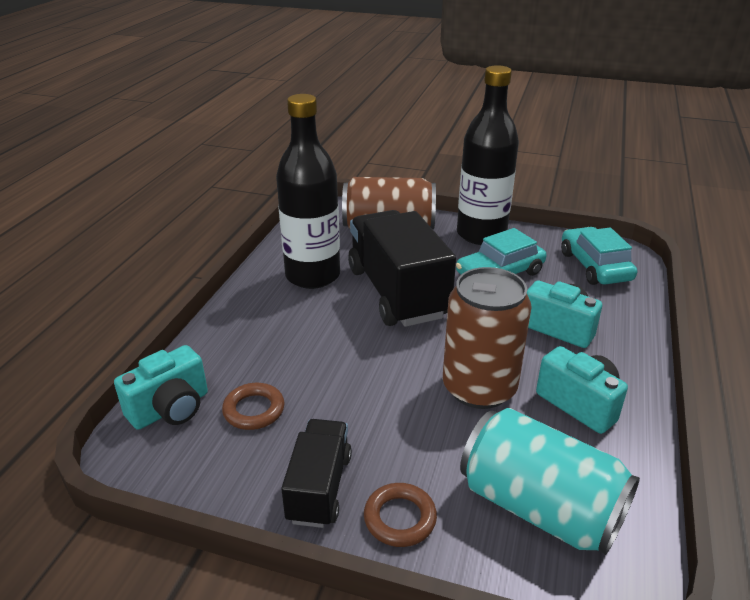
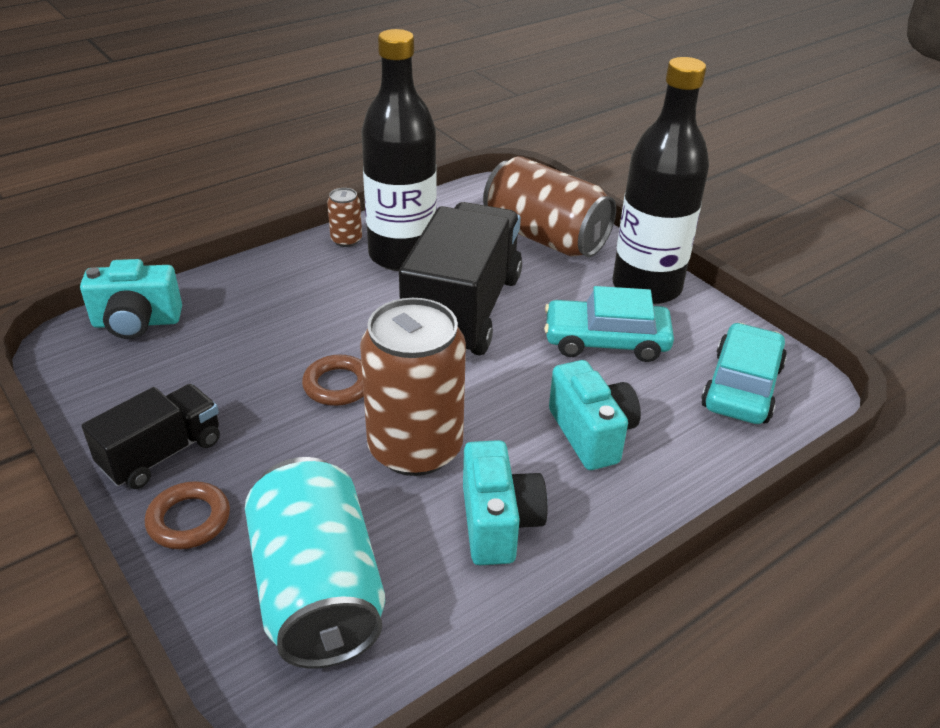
camera: 35 degrees right, 5 degrees up
(254, 410) = (195, 358): brown ring -> brown ring (338, 385)
(260, 282) = (346, 240): none -> brown can

